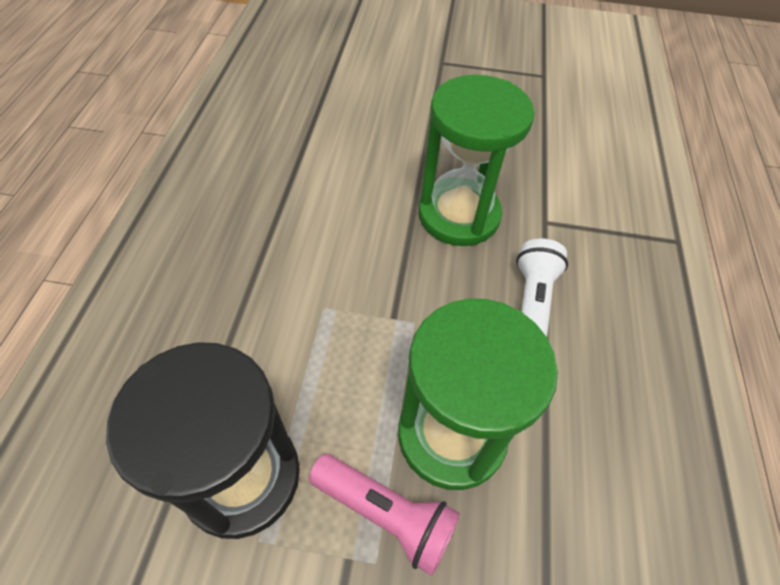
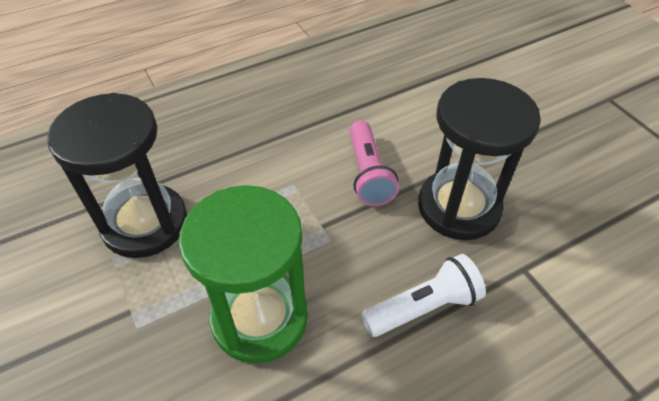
camera: 55 degrees right, 5 degrees down
(386, 513) = (173, 313): pink flashlight -> pink flashlight (368, 173)
(458, 215) = (459, 207): green hourglass -> black hourglass

